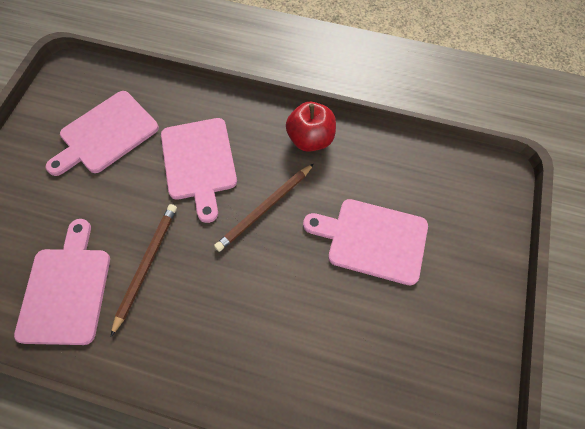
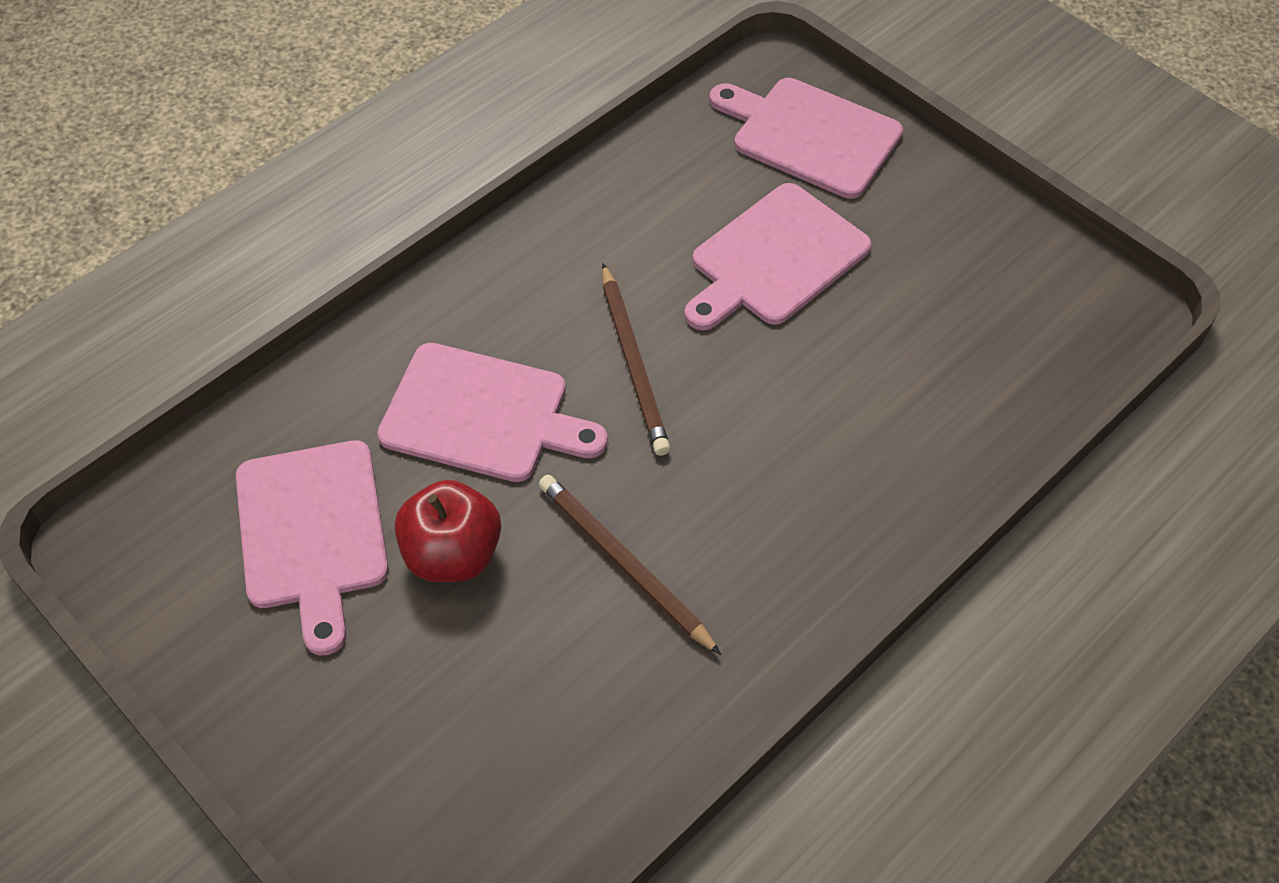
camera: 60 degrees left, 10 degrees down
(66, 290) = (591, 700): pink cutting board -> pink cutting board (810, 135)
(310, 139) = (552, 249): red apple -> red apple (452, 554)

